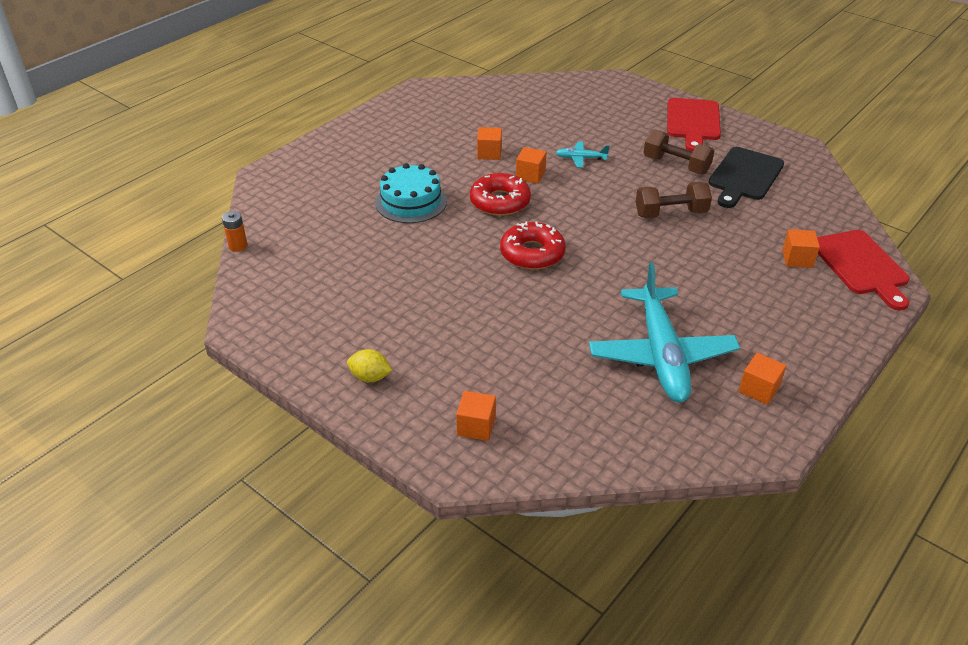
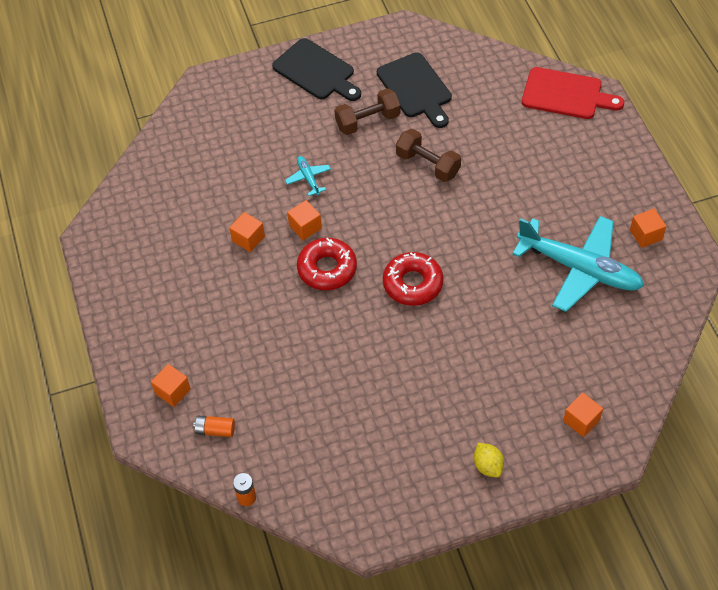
camera: 55 degrees left, 15 degrees up
(292, 206) = (215, 430): none -> orange battery
(370, 377) = (488, 466): yellow lemon -> yellow lemon turned 75 degrees counterclockwise
(411, 202) = (278, 333): turquoise cake -> none
(581, 158) = (308, 178): turquoise plane -> turquoise plane turned 120 degrees clockwise
(671, 213) = (428, 164): brown dumbbell -> brown dumbbell turned 75 degrees counterclockwise
(693, 122) = (316, 71): red cutting board -> black cutting board
(797, 259) = (534, 124): orange cube -> orange cube (173, 391)

